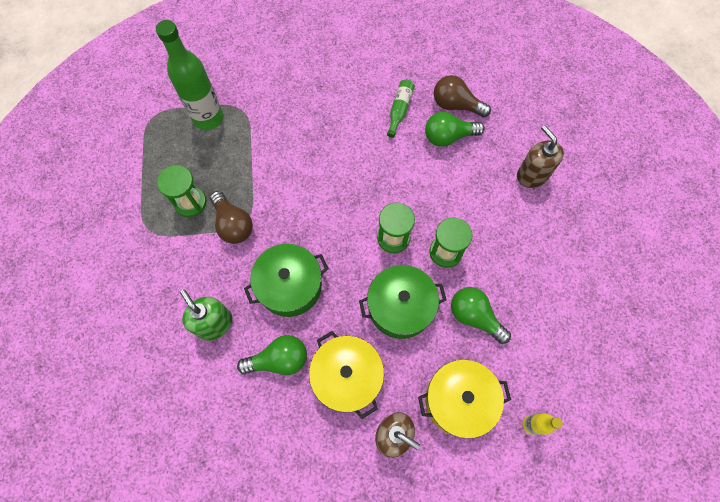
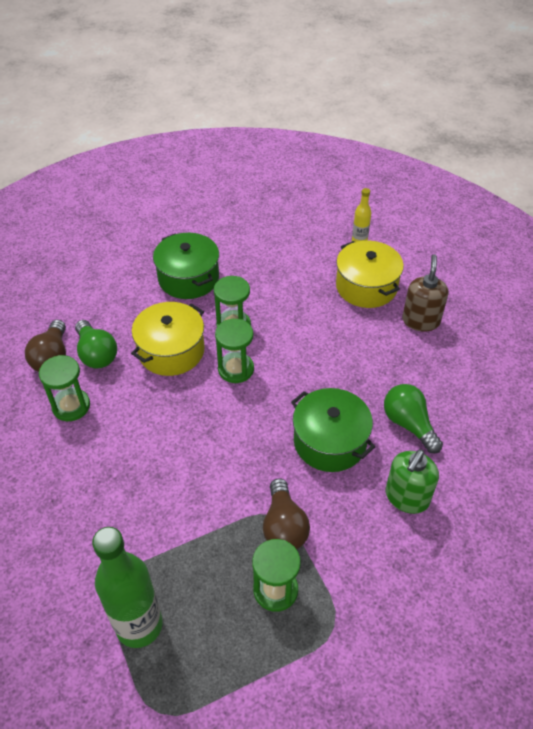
camera: 110 degrees left, 20 degrees down
(233, 224) = (284, 526): brown light bulb -> brown light bulb turned 135 degrees clockwise
(347, 377) = (392, 366): yellow pot -> yellow pot (171, 351)
(399, 110) = (71, 406): green bottle -> green hourglass
(400, 307) = (305, 345): green pot -> green pot (188, 278)
(474, 316) = (288, 292): green light bulb -> none
(532, 175) = (124, 281): brown soap dispenser -> none

